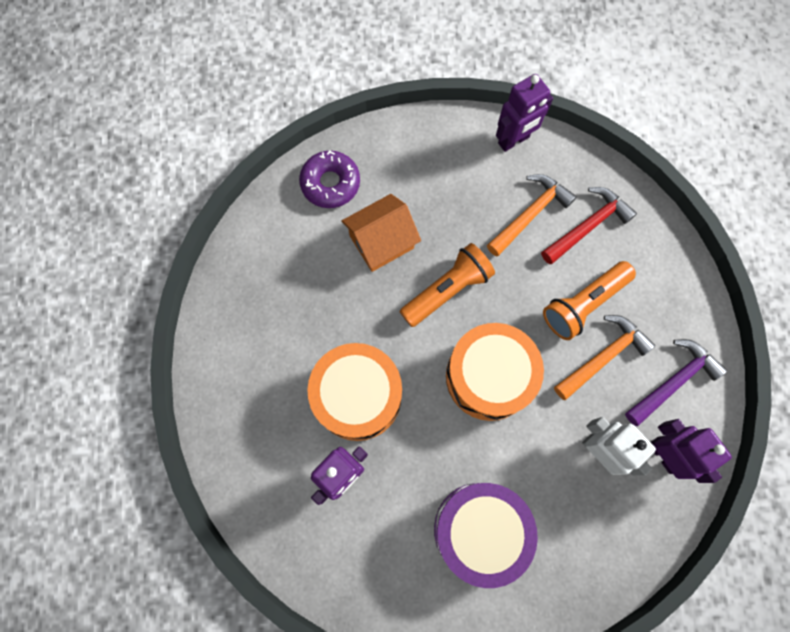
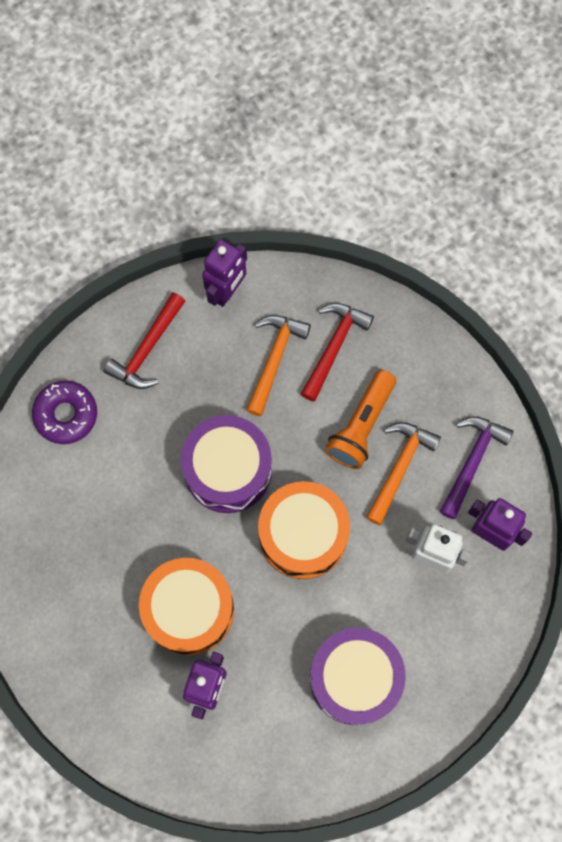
camera: 25 degrees left, 0 degrees up
(381, 242) = (143, 451): orange house -> none
(424, 159) = (147, 349): none -> red hammer
(447, 290) = (228, 470): orange flashlight -> purple drum

